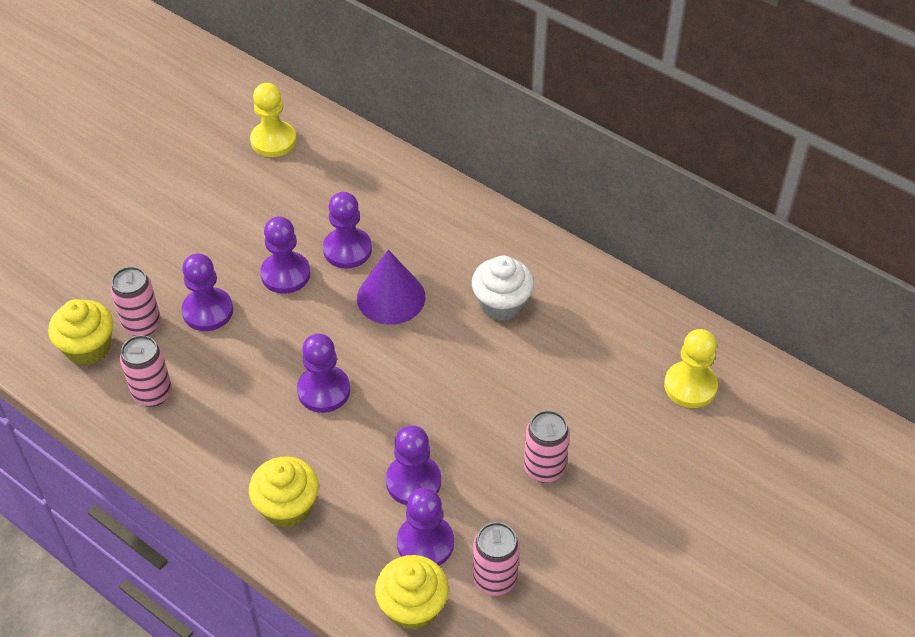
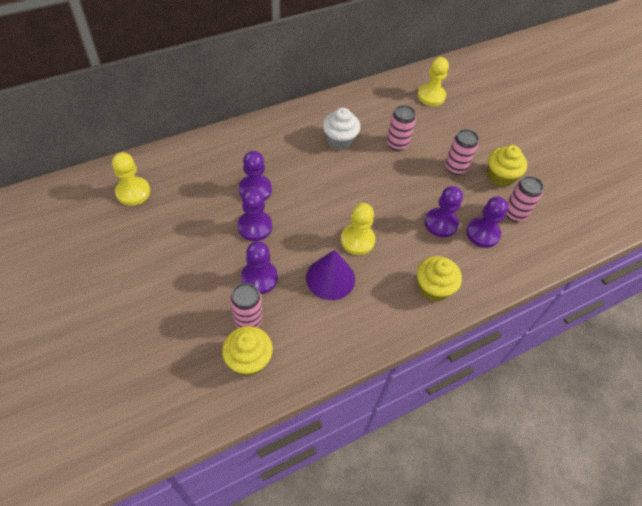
camera: 70 degrees left, 5 degrees up
(152, 393) = (311, 332): pink can -> pink can (397, 144)
(324, 390) = (357, 240): purple pawn -> yellow pawn
(391, 297) = (305, 184): purple cone -> purple cone (330, 278)
(412, 607) = (520, 254): yellow cupcake -> yellow cupcake (500, 177)

